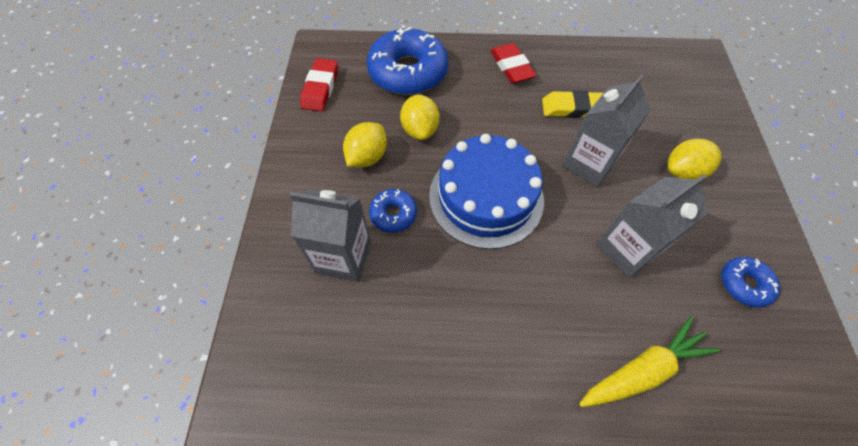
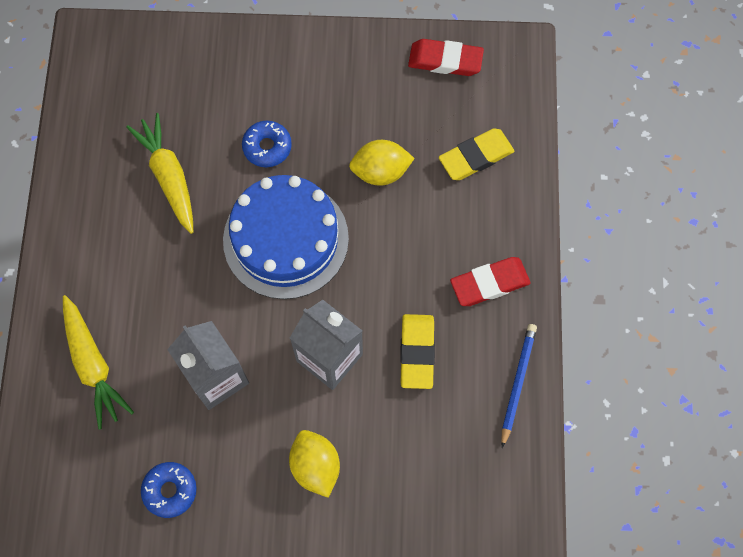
camera: 90 degrees right, 10 degrees up
(344, 257) = (220, 104): grey carton -> none
(367, 157) = (341, 118): yellow lemon -> none
(408, 72) = (476, 157): blue donut -> yellow eraser
(423, 304) = (169, 176): none -> yellow carrot
(584, 55) = (517, 383): none -> blue pencil

